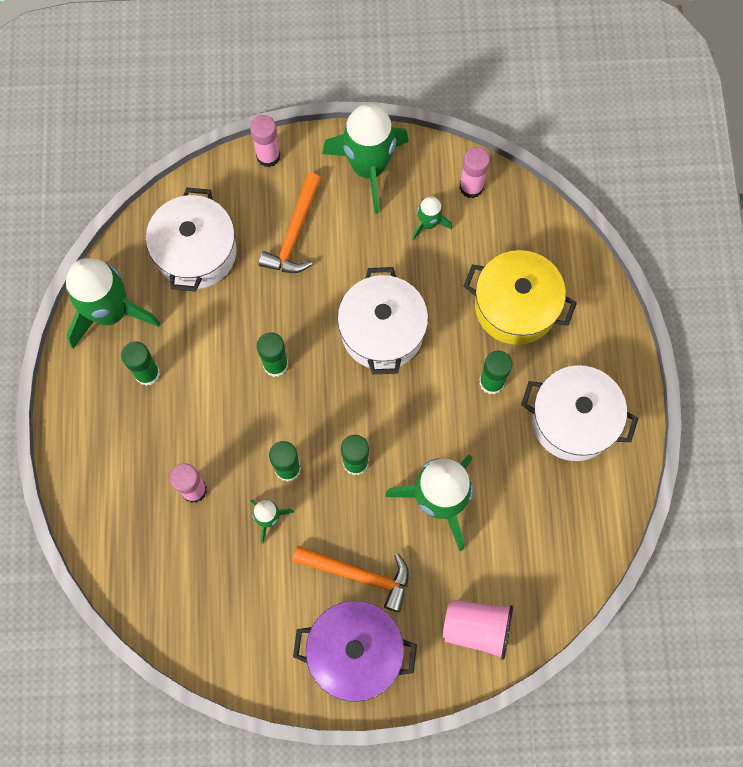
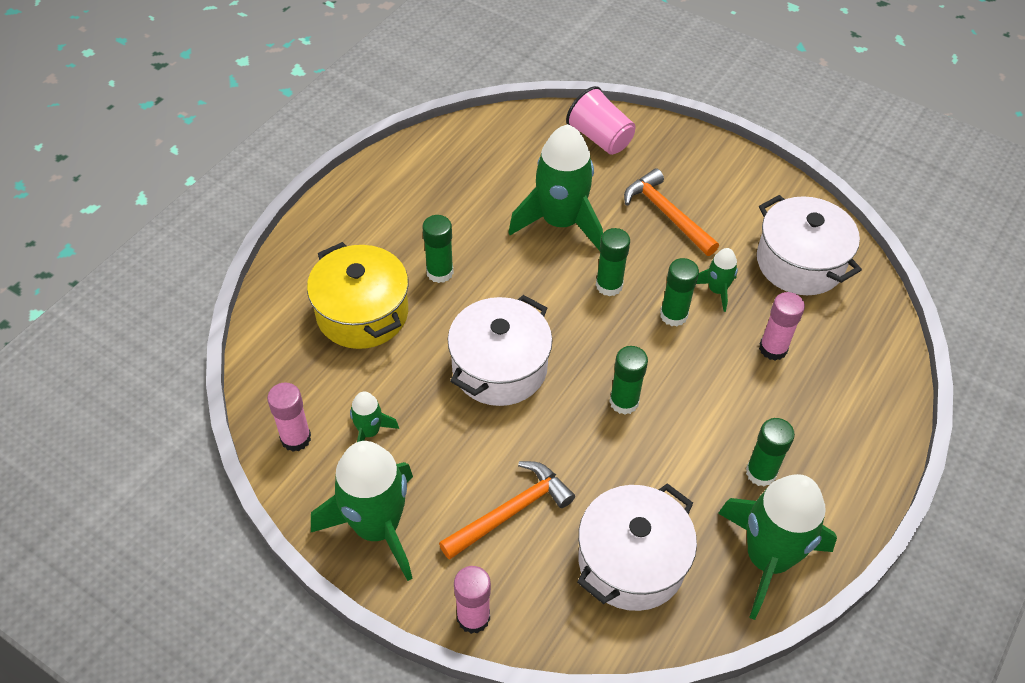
camera: 145 degrees left, 20 degrees down
(355, 652) = (706, 173): purple pot -> none
(573, 420) = (401, 210): white pot -> white pot (800, 262)

